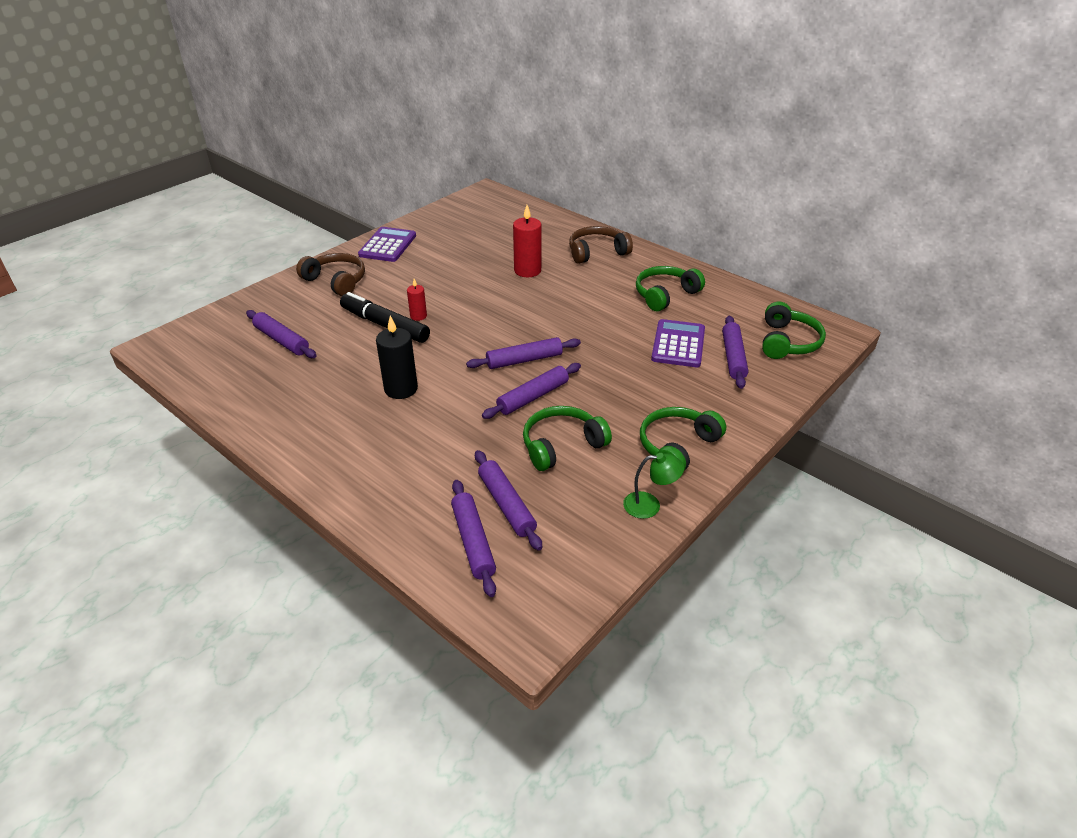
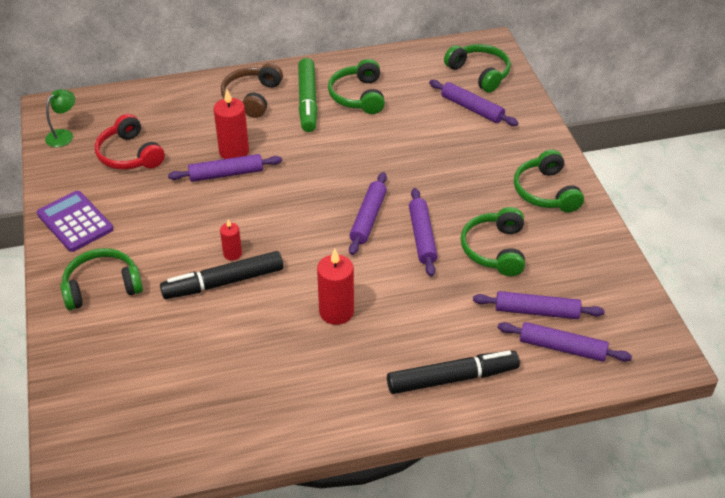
camera: 55 degrees left, 5 degrees up
(282, 340) = (171, 367): purple rolling pin -> purple rolling pin (226, 174)
(336, 281) = (102, 287): brown headphones -> green headphones
(376, 484) = (452, 378): none -> black marker
(401, 389) = (336, 312): black candle -> red candle
(474, 235) = (129, 155): none -> red headphones
(625, 276) = (307, 101): none -> green marker
(650, 505) = (594, 238): green lamp -> green lamp (64, 135)
(678, 344) = (430, 126): purple calculator -> none

